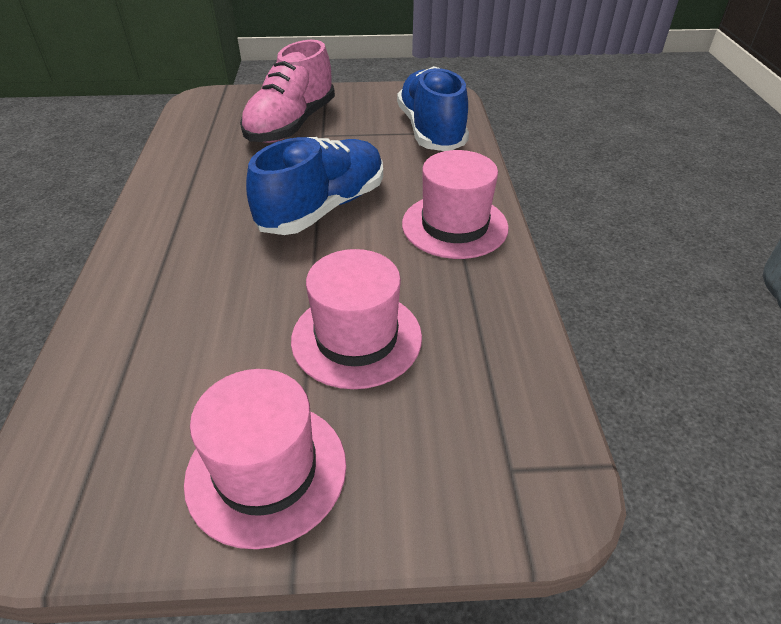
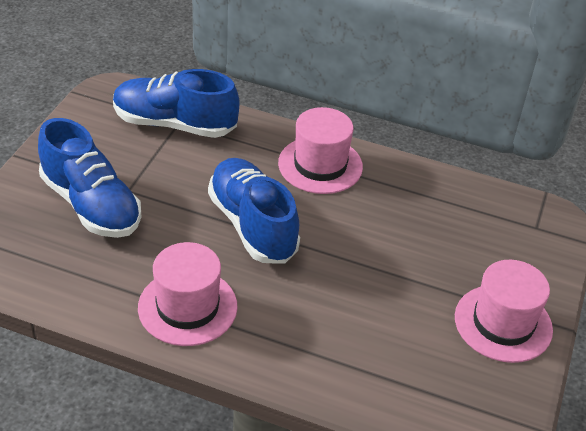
camera: 70 degrees left, 0 degrees up
(291, 125) = (91, 205): pink shoe -> blue shoe
(356, 338) = (413, 253): pink hat -> pink hat (187, 307)

